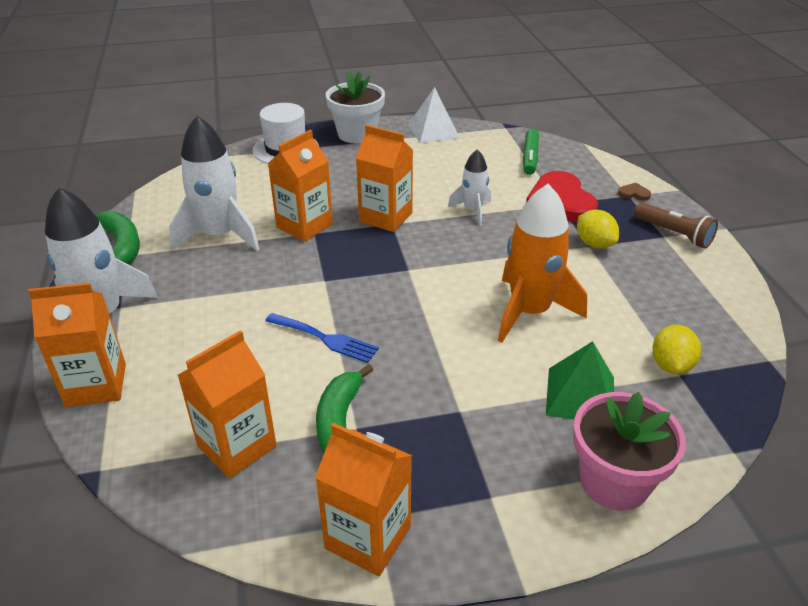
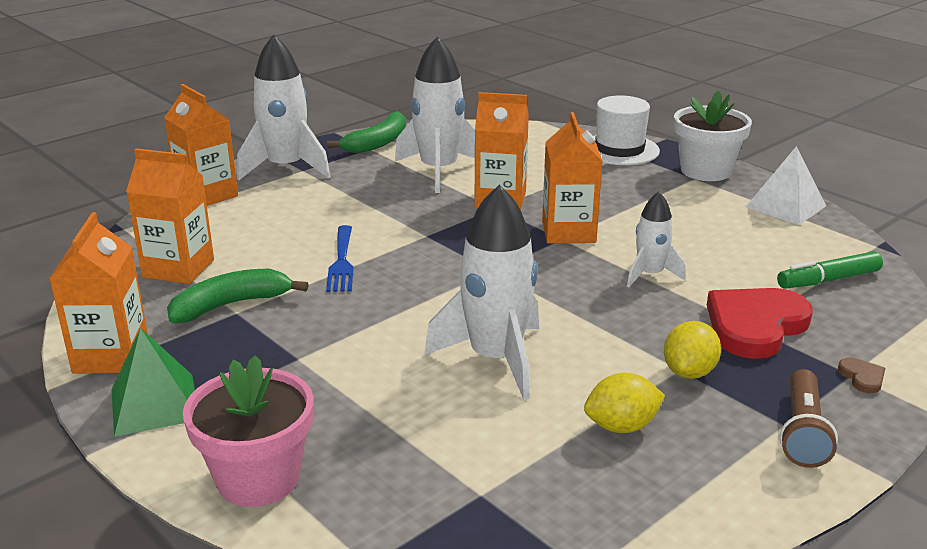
camera: 60 degrees right, 10 degrees down
(529, 312) = (495, 359): orange rocket -> white rocket
(580, 396) = (379, 426): green pyramid -> green pyramid (154, 404)
(671, 365) = (493, 483): yellow lemon -> yellow lemon (621, 426)

